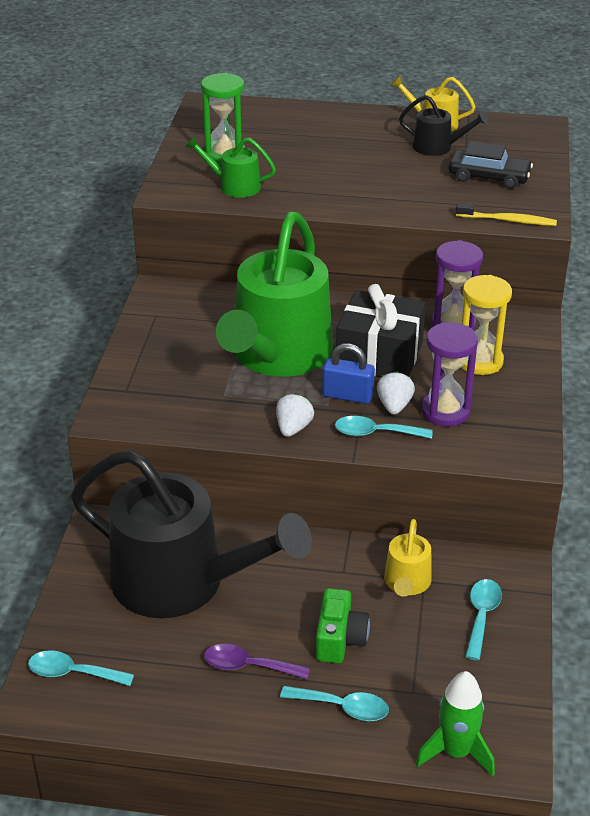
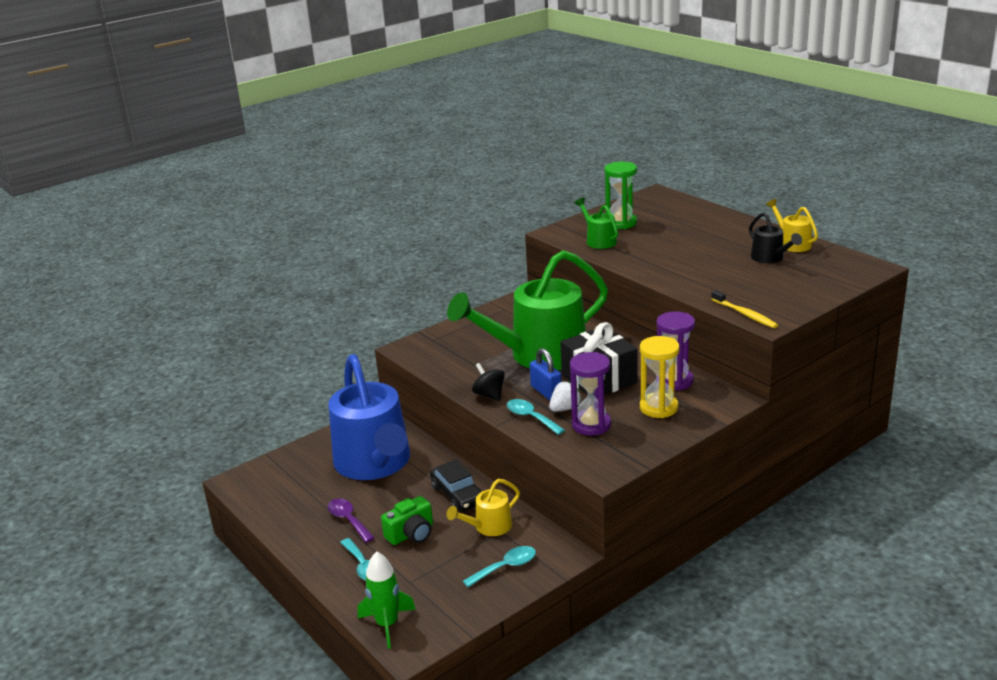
camera: 45 degrees right, 10 degrees down
(72, 673) = (269, 477): turquoise spoon -> none
(182, 582) = (375, 464): black watering can -> blue watering can
(293, 428) = (489, 395): white strawberry -> black spinning top
(488, 177) = (776, 286): black car -> black car (458, 495)

